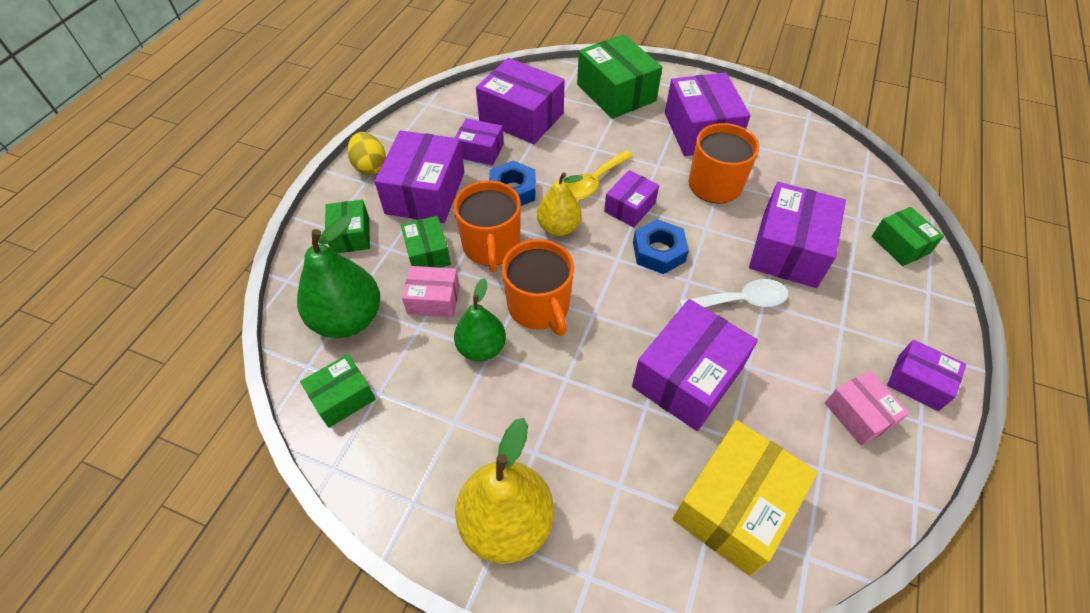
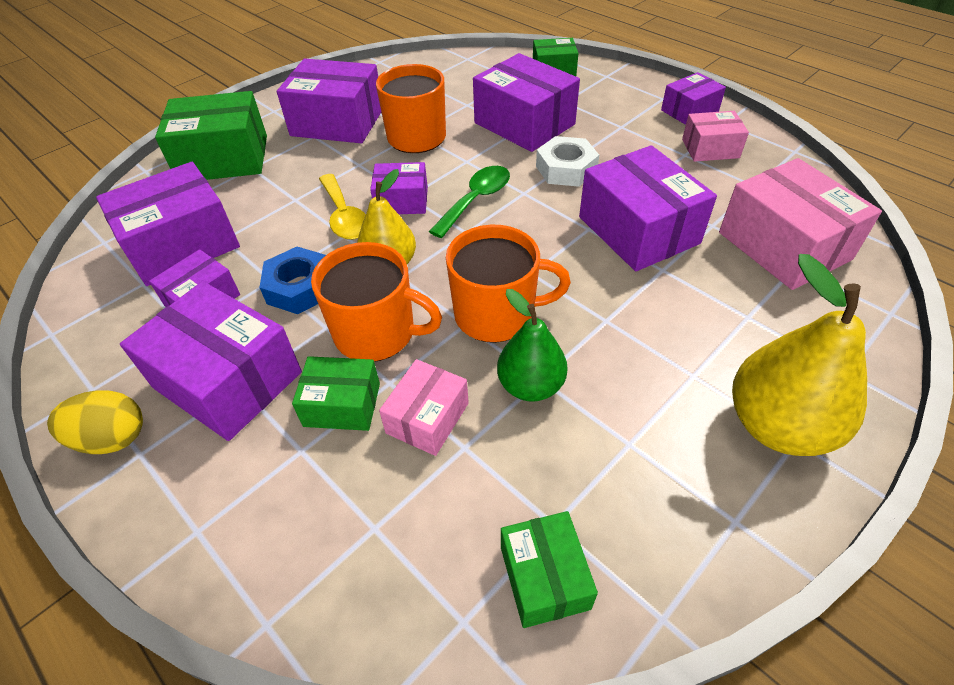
camera: 65 degrees left, 5 degrees down
(348, 319) = (403, 538): green pear -> none
(351, 235) = (237, 498): green box -> none
(630, 207) = (402, 201): purple box -> purple box turned 60 degrees counterclockwise
(658, 252) = (476, 200): blue nut -> green spoon
(734, 506) = (784, 246): yellow box -> pink box
(741, 301) = (566, 169): white spoon -> white nut

